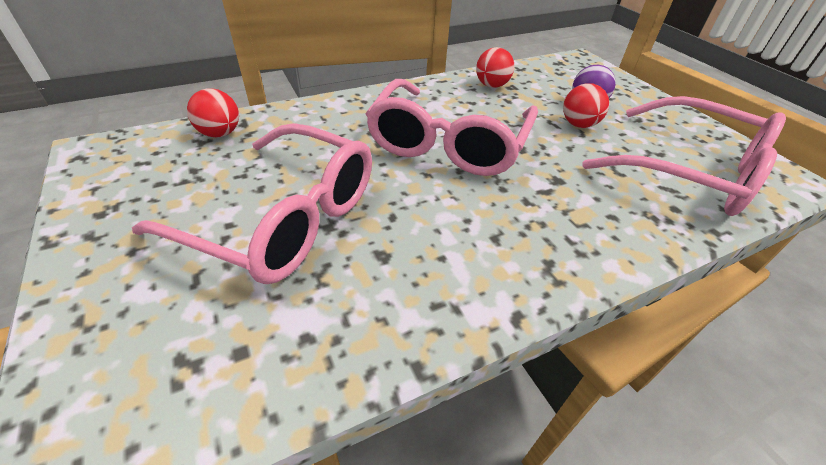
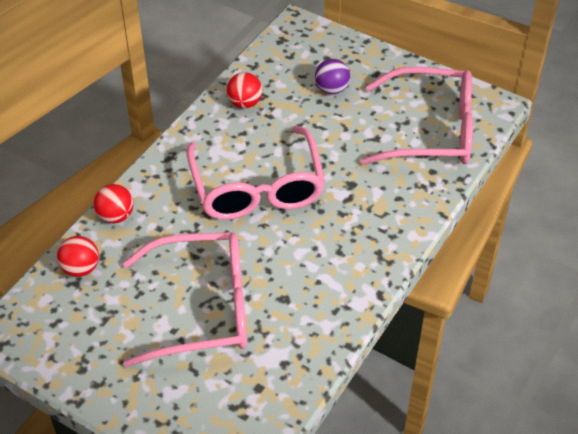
camera: 30 degrees left, 5 degrees up
(578, 124) = (337, 118): red ball -> red ball (116, 216)

